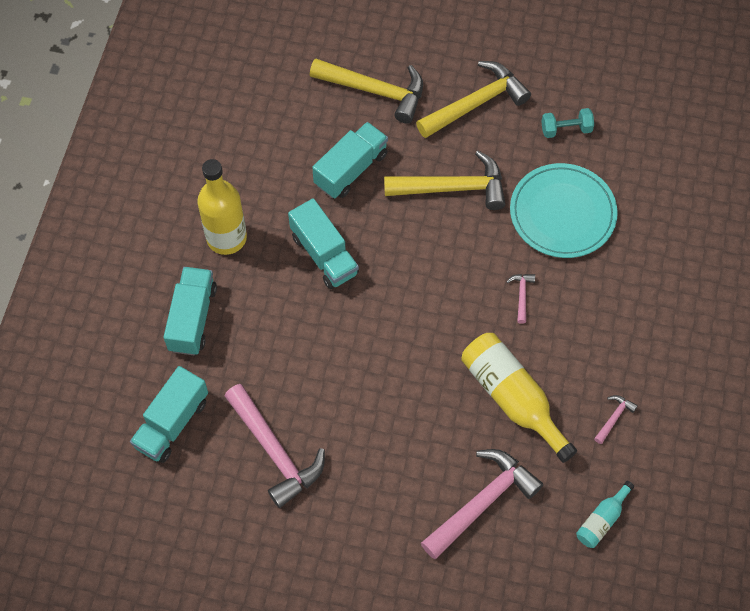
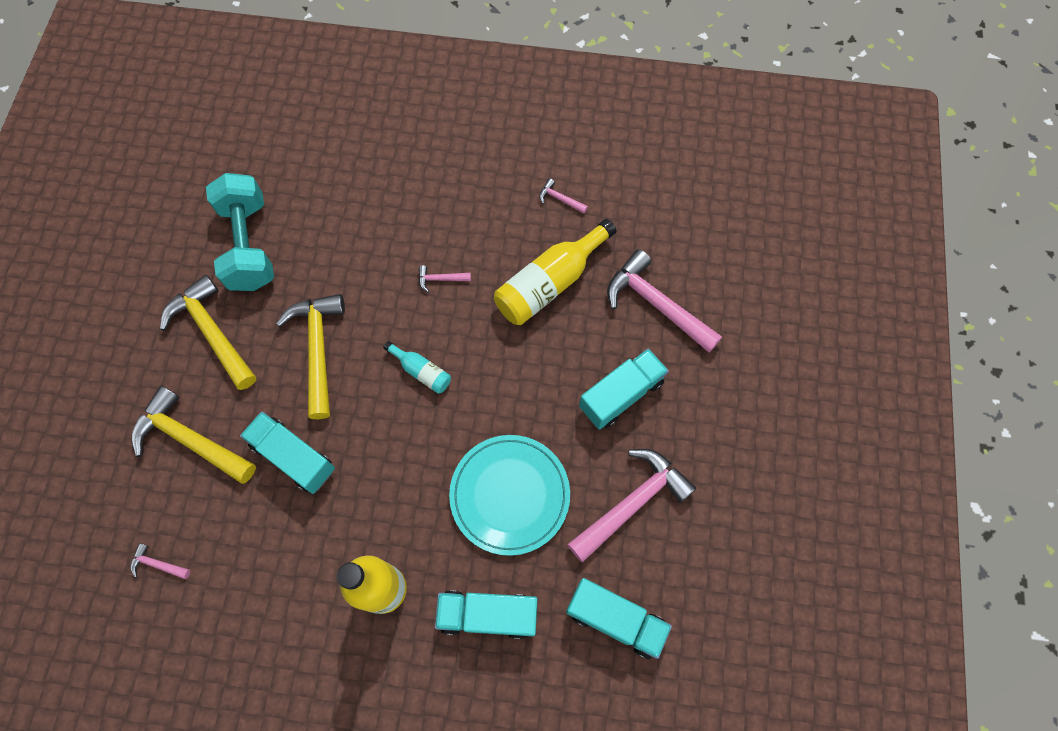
camera: 95 degrees left, 5 degrees up
(271, 74) = (157, 564): none -> pink hammer
(324, 255) = (402, 475): turquoise truck -> turquoise truck (621, 395)
(375, 91) = (190, 439): yellow hammer -> yellow hammer turned 75 degrees counterclockwise
(562, 213) = (347, 246): turquoise plate -> turquoise plate (510, 495)
(566, 129) = (249, 245): turquoise dumbbell -> turquoise dumbbell, size x2.14
(602, 520) = (657, 207): turquoise bottle -> turquoise bottle (421, 371)

